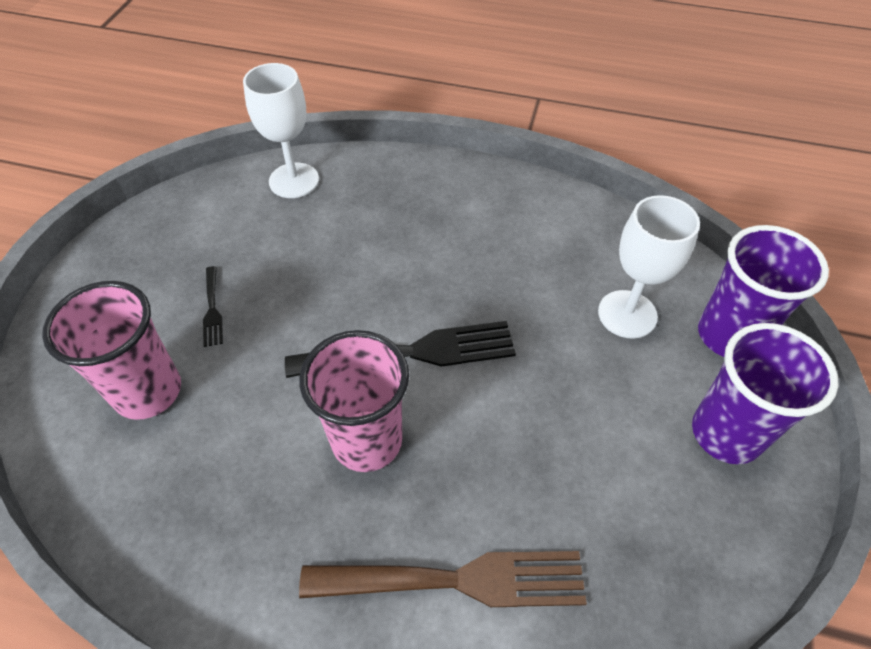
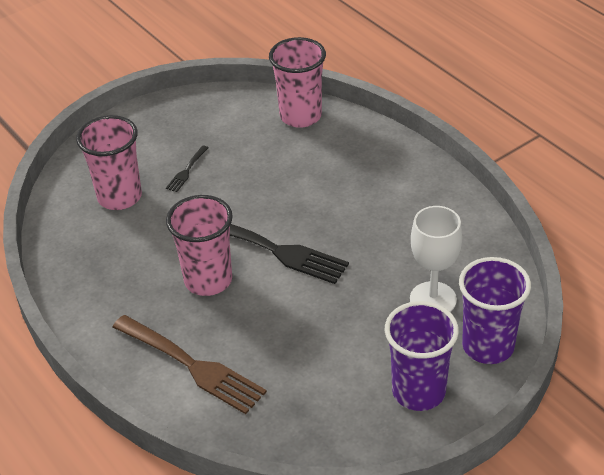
camera: 40 degrees right, 10 degrees down
(294, 180) = (300, 116): white goblet -> pink cup

